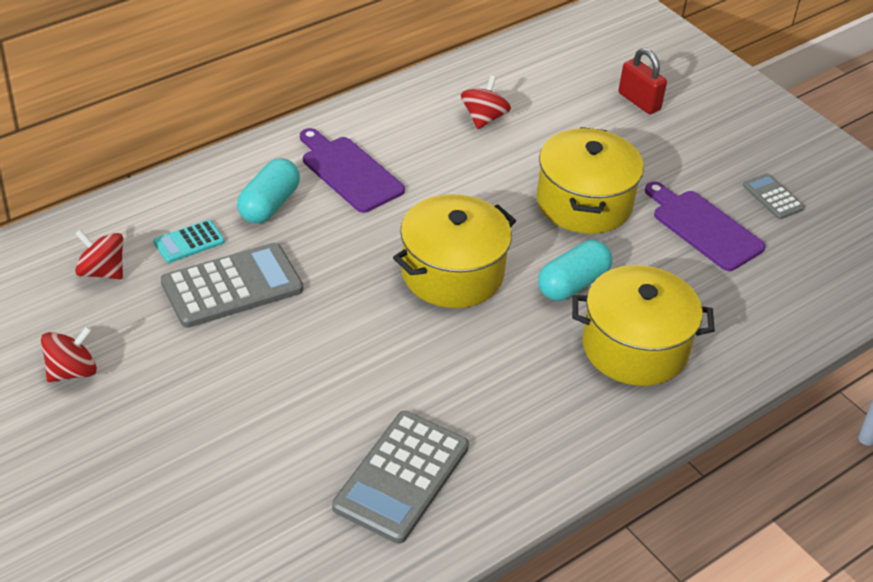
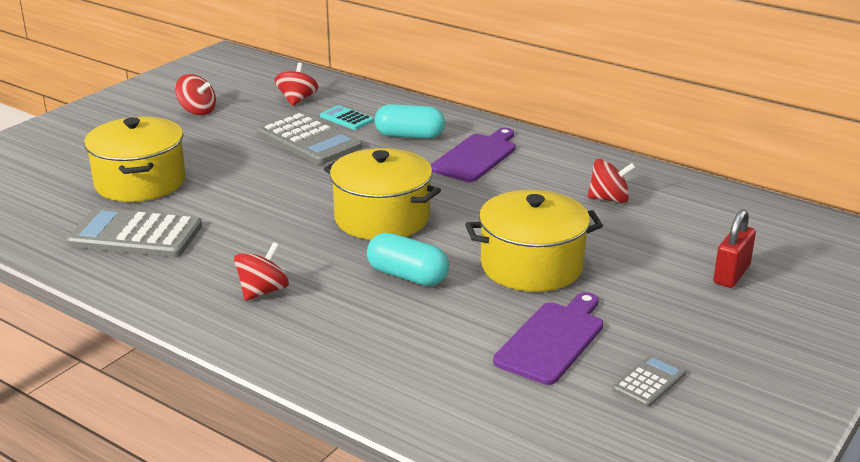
camera: 75 degrees right, 15 degrees down
(564, 390) = (263, 291): none -> red spinning top
(635, 347) = (339, 320): yellow pot -> yellow pot (140, 182)

